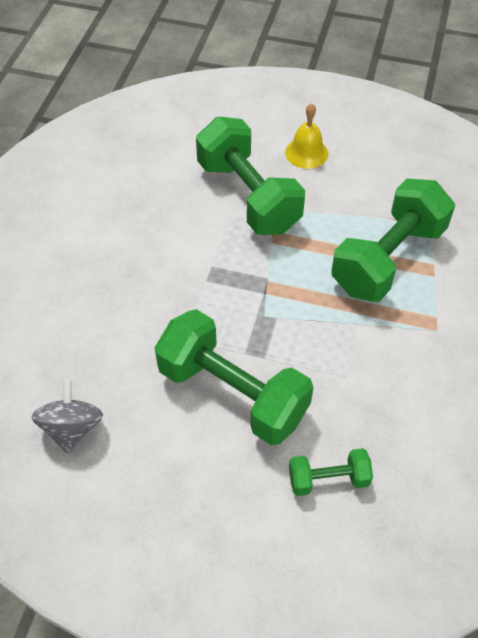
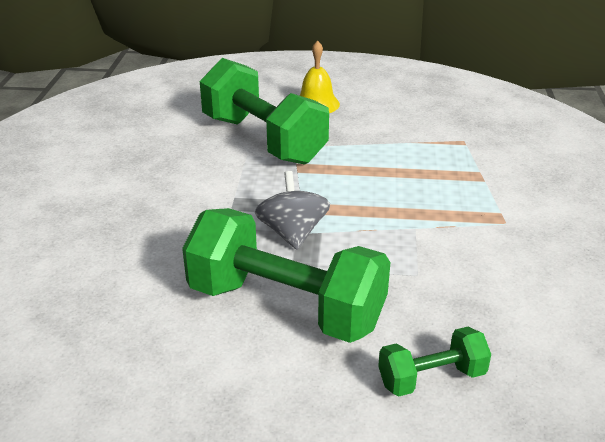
camera: 10 degrees left, 20 degrees down
(72, 428) = (79, 368): grey spinning top -> grey spinning top (292, 233)
(388, 259) = (430, 172): green dumbbell -> none

